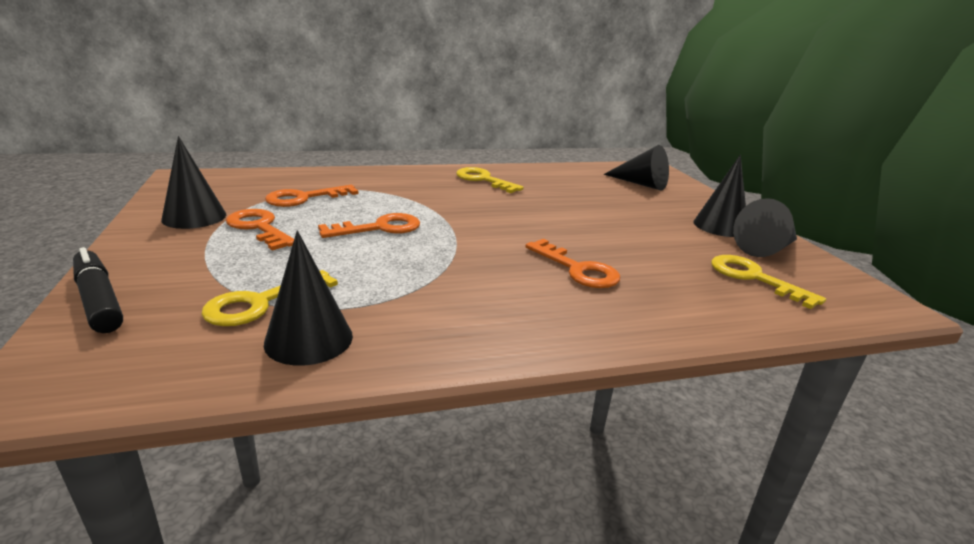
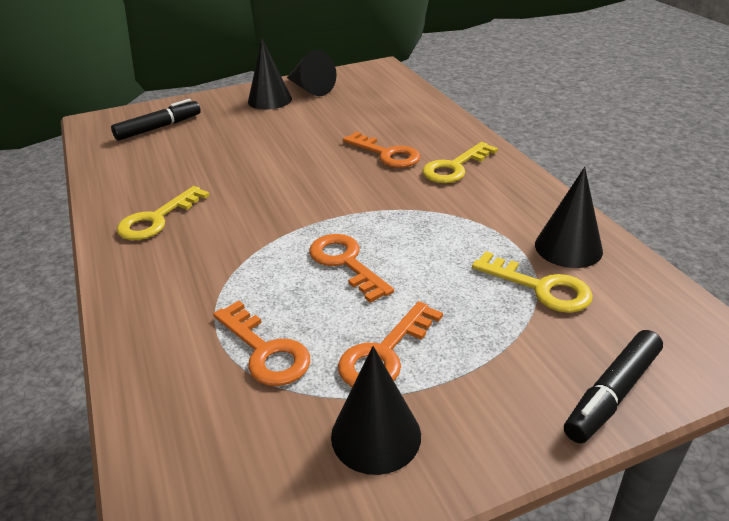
camera: 95 degrees left, 10 degrees up
(577, 269) = (386, 154): orange key -> orange key turned 90 degrees clockwise
(641, 184) = (159, 127): black cone -> black marker
(754, 278) = (365, 96): yellow key -> yellow key (455, 167)

